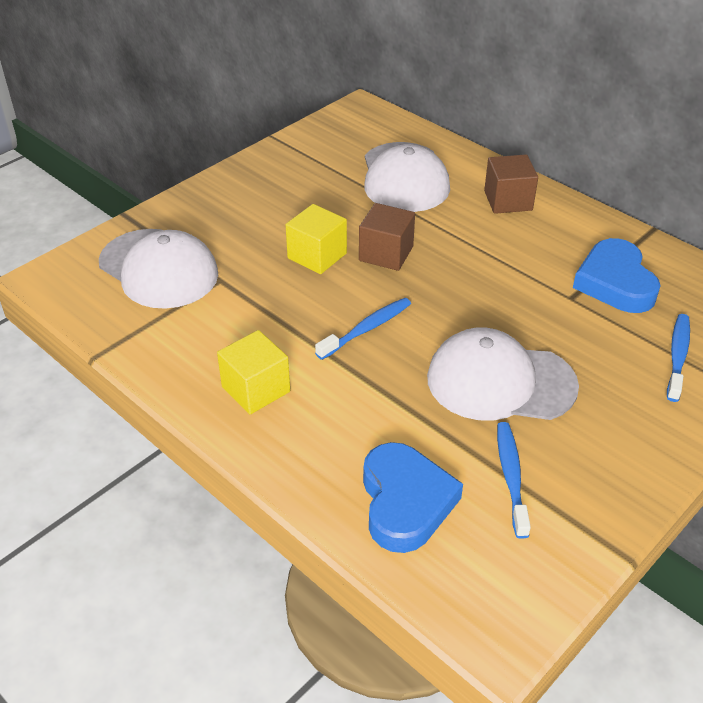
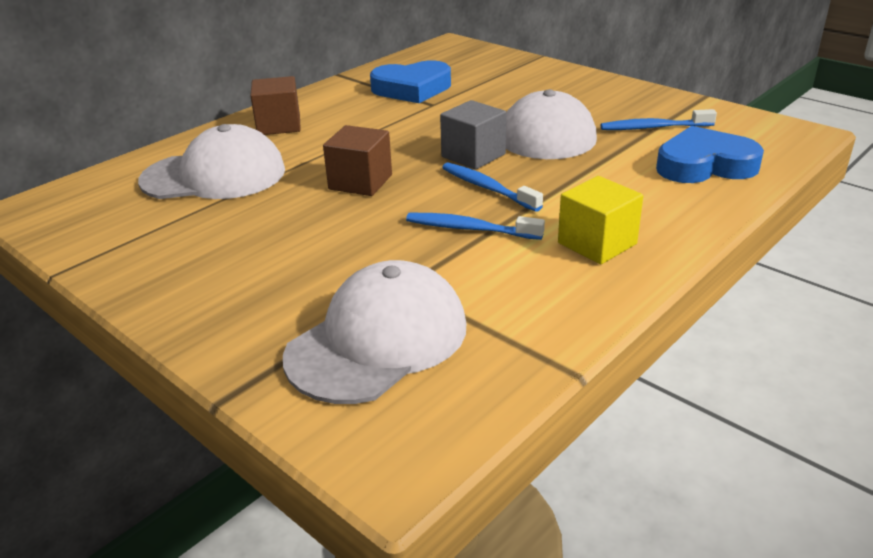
camera: 90 degrees left, 10 degrees down
(317, 256) = (360, 221): yellow cube -> none
(437, 323) = (473, 155): none -> grey cube
(677, 356) = (500, 74): blue toothbrush -> blue toothbrush (470, 229)

